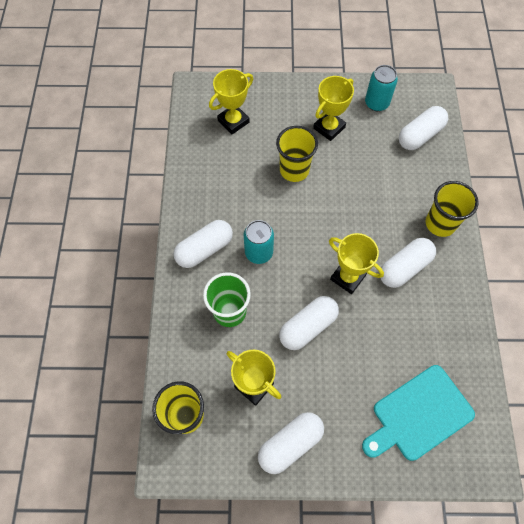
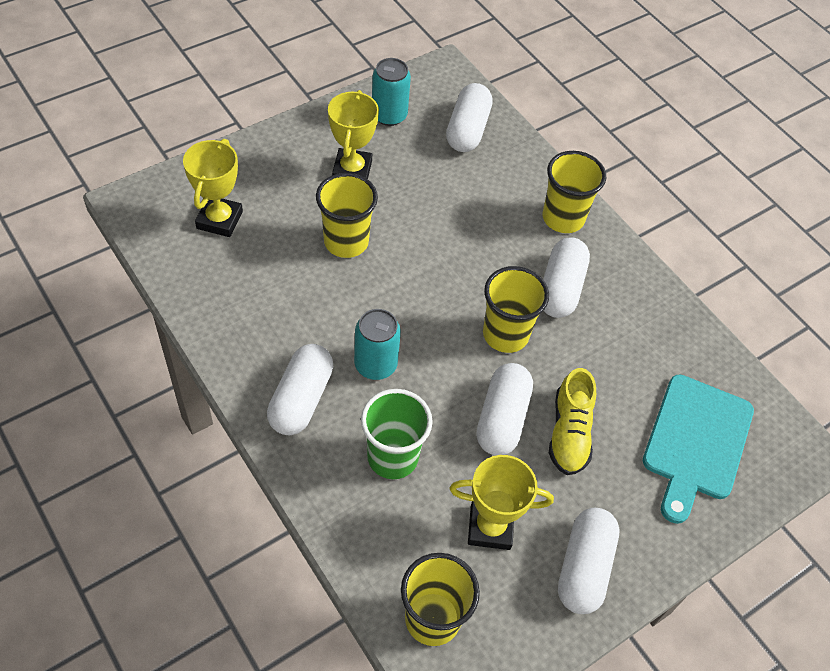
camera: 40 degrees left, 10 degrees down
(342, 359) = (569, 433): none -> yellow shoe
(348, 277) = (505, 334): yellow trophy -> yellow cup

